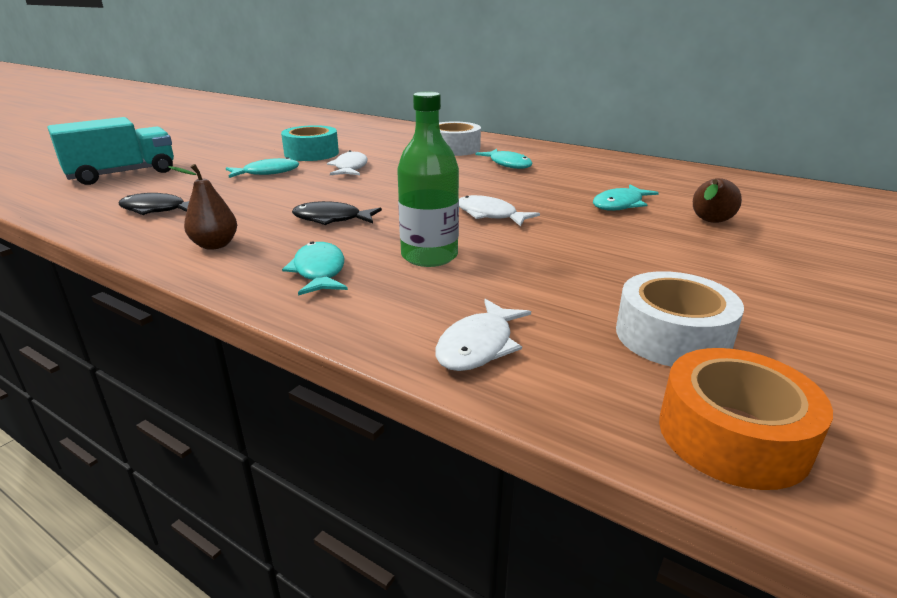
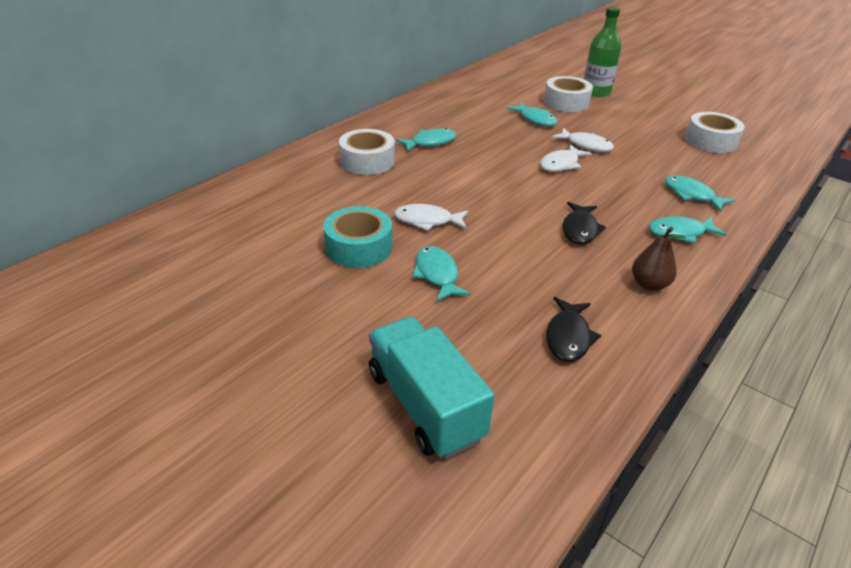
camera: 85 degrees left, 10 degrees up
(429, 256) = (642, 192): green bottle -> green bottle (596, 92)
(430, 291) = (691, 195): none -> turquoise fish
(478, 346) = (744, 186): white fish -> white fish (586, 145)
(710, 223) = (566, 102): brown pear -> white tape
(732, 435) = (777, 146): orange tape -> none

